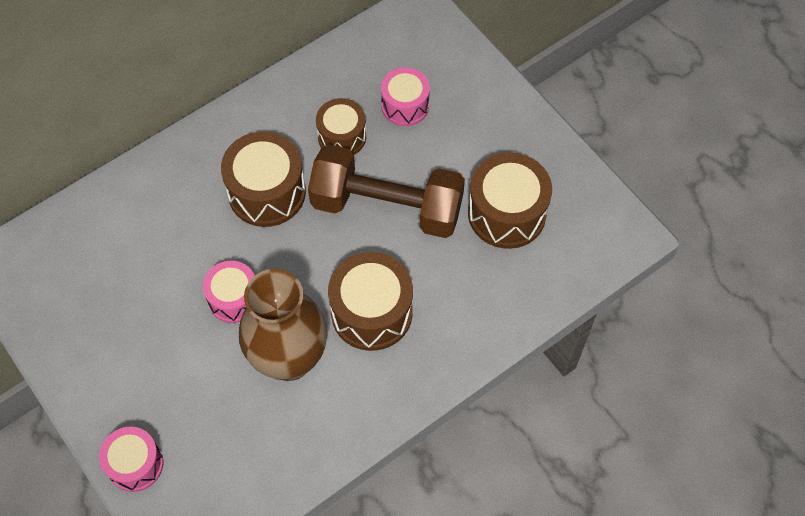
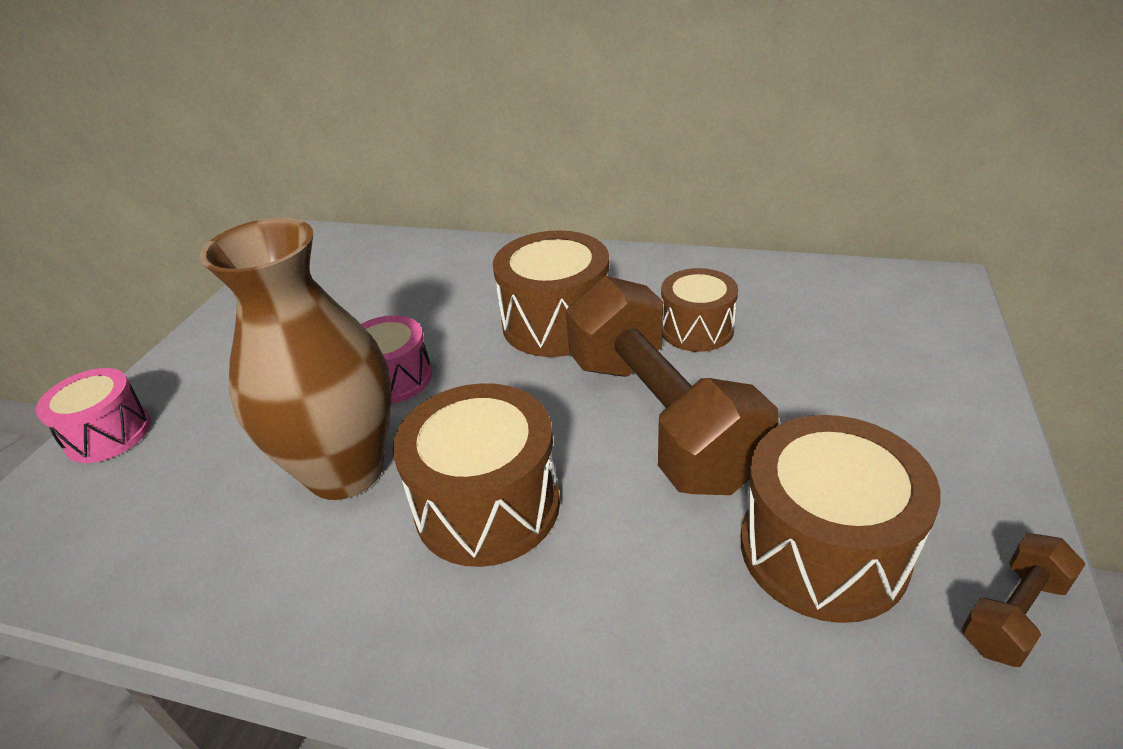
camera: 55 degrees right, 25 degrees down
(405, 106) = (810, 347): pink drum -> none
(579, 185) = (1013, 614): none -> brown dumbbell

